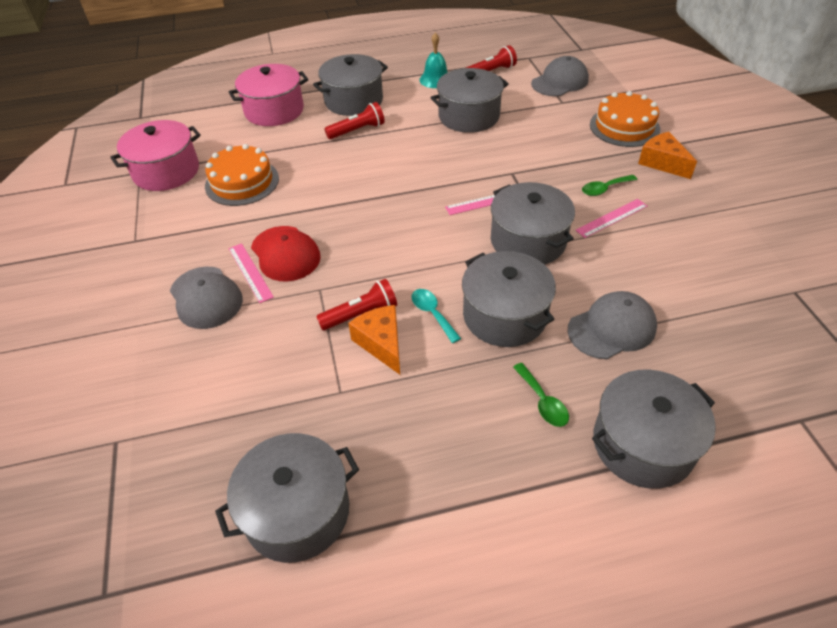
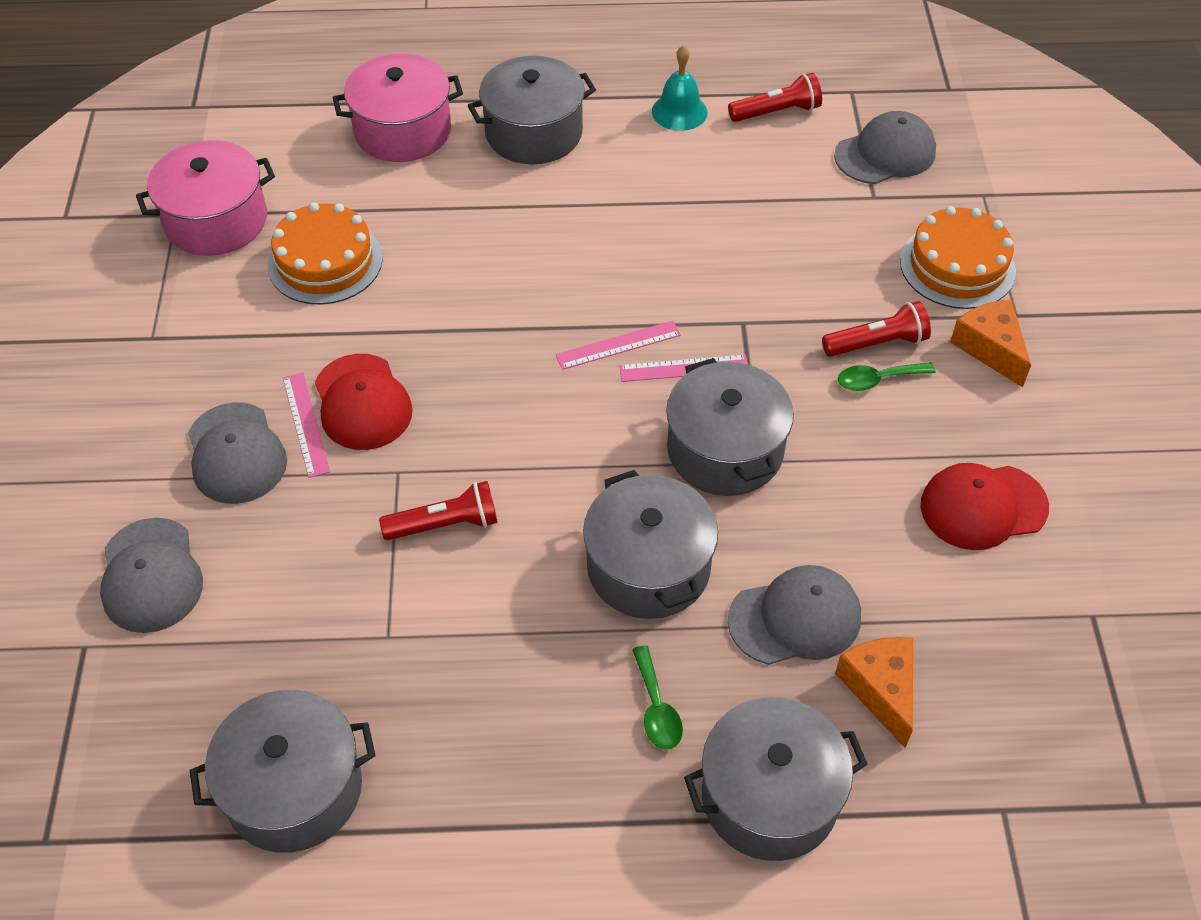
camera: 10 degrees right, 5 degrees up
(159, 384) = (151, 575): none -> grey cap
(357, 130) = (524, 195): red flashlight -> red flashlight (877, 343)
(381, 343) = (462, 575): orange cheese -> orange cheese (880, 689)
(432, 313) = (546, 543): turquoise spoon -> none
(469, 116) = (710, 198): grey pot -> none
(612, 218) = (868, 435): pink ruler -> pink ruler (618, 345)
(698, 244) = (983, 507): none -> red cap

